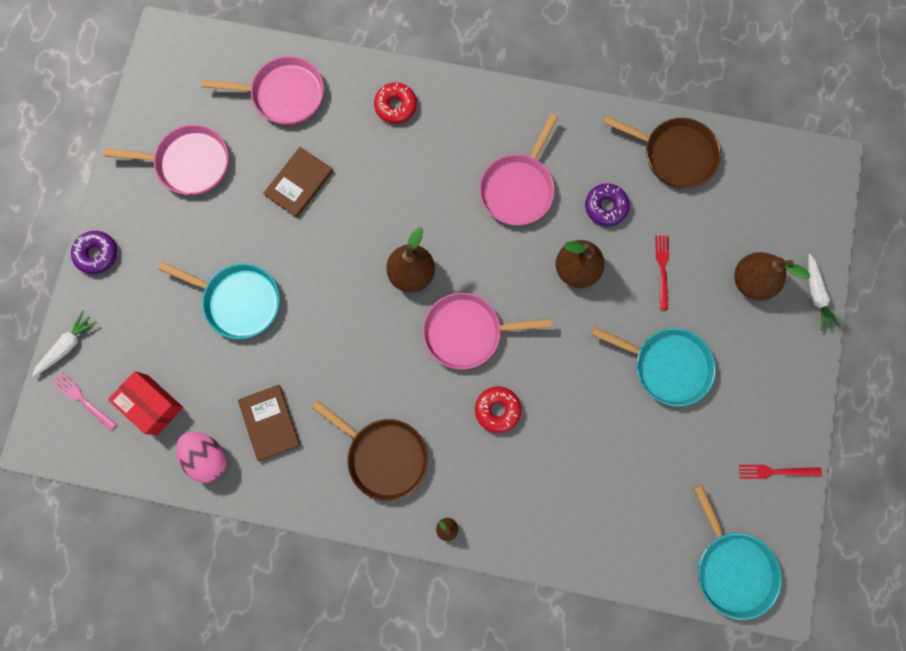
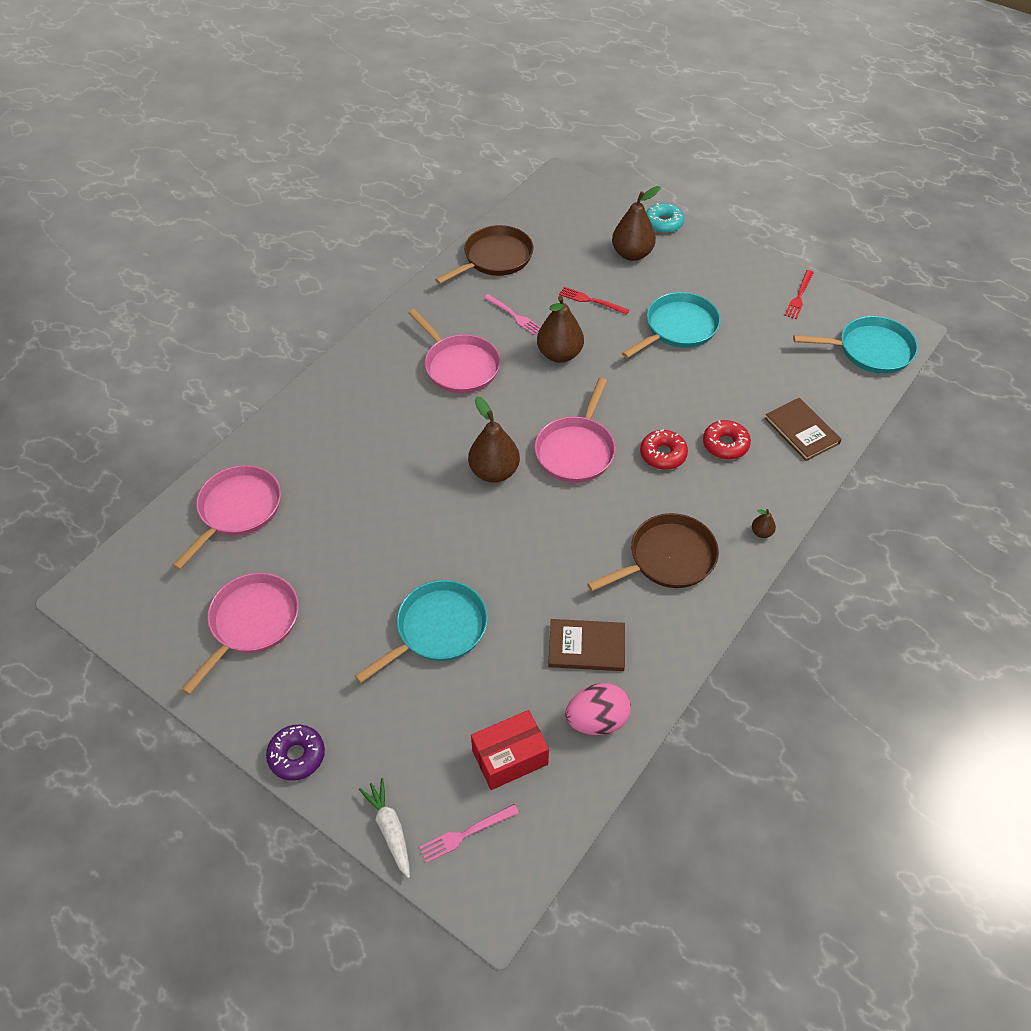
camera: 65 degrees left, 25 degrees down
(299, 183) = (342, 530): brown book -> brown book (802, 431)
(396, 106) = (316, 425): red donut -> red donut (725, 444)
(605, 207) = (514, 316): purple donut -> pink fork
(816, 295) = (663, 223): white carrot -> turquoise donut

